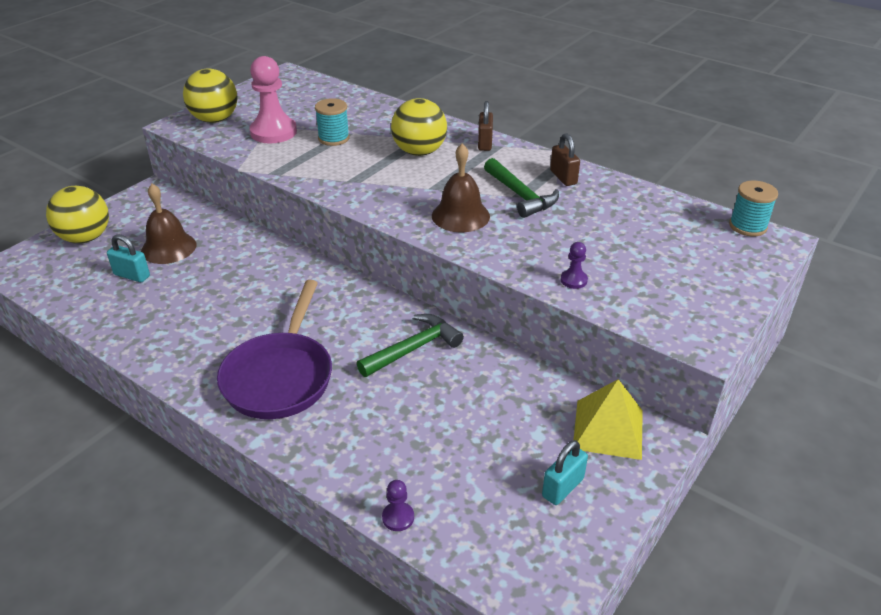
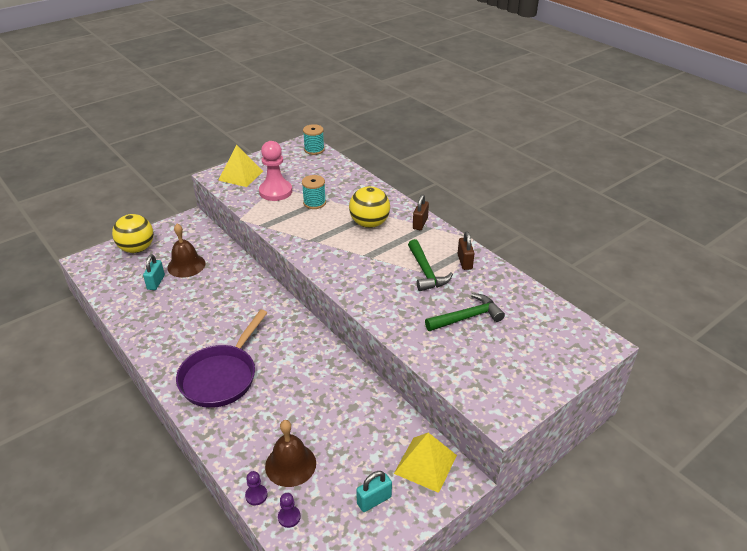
camera: 15 degrees right, 0 degrees up
(132, 275) = (156, 282): turquoise padlock -> turquoise padlock turned 60 degrees clockwise
(215, 120) = (240, 175): yellow ball -> yellow pyramid
(414, 348) = (317, 373): green hammer -> green hammer (467, 317)
(460, 216) = (375, 281): brown bell -> brown bell (290, 464)
(573, 280) = (432, 348): purple pawn -> purple pawn (289, 517)
(748, 226) = (586, 328): turquoise spool -> turquoise spool (314, 150)

